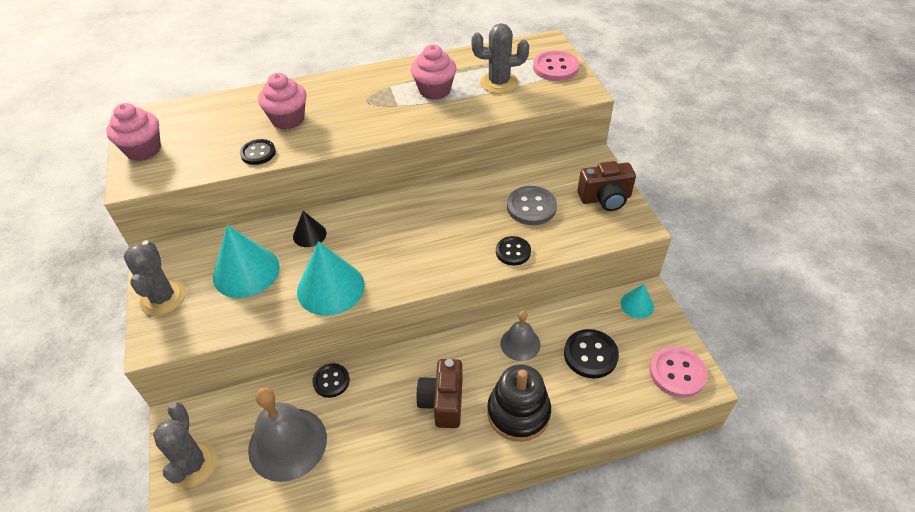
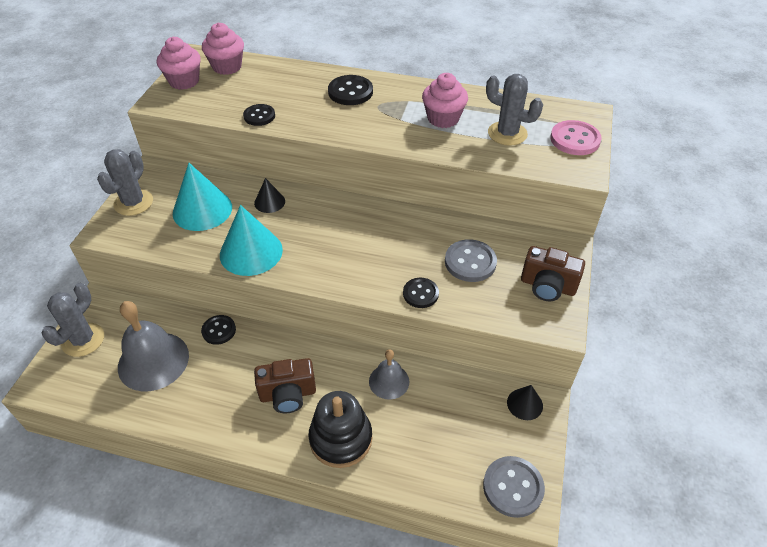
camera: 30 degrees right, 0 degrees up
(288, 119) = (304, 97): pink cupcake -> pink cupcake (227, 67)
(443, 402) = (288, 394): brown camera -> brown camera turned 135 degrees counterclockwise
(590, 355) = (443, 425): black button -> black button (350, 92)
(637, 305) = (524, 404): turquoise cone -> black cone
(677, 373) = (513, 487): pink button -> grey button

